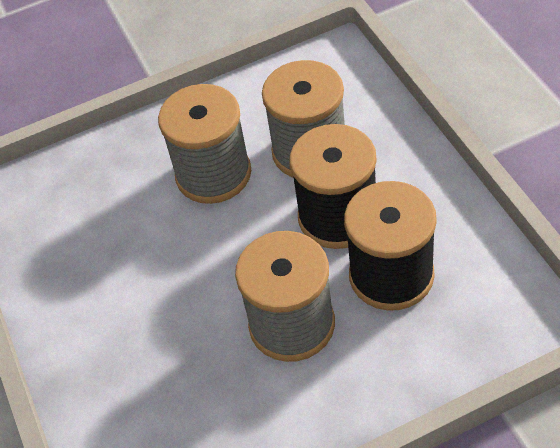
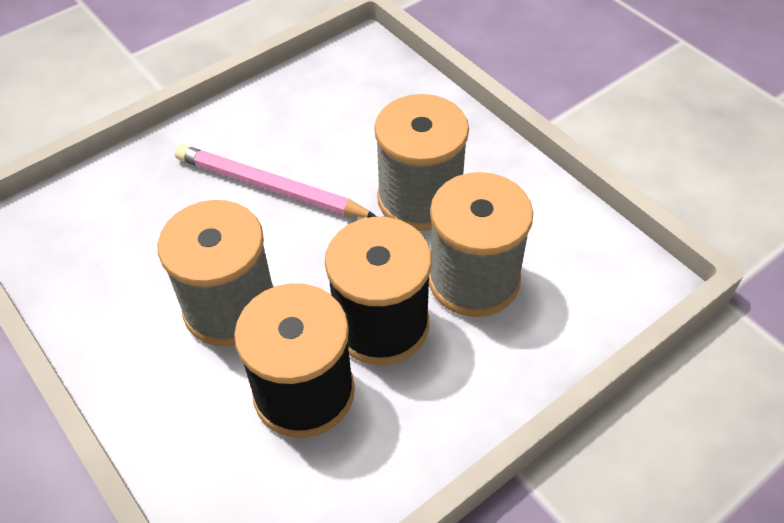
camera: 70 degrees right, 0 degrees up
(159, 285) = (270, 187): none -> pink pencil

